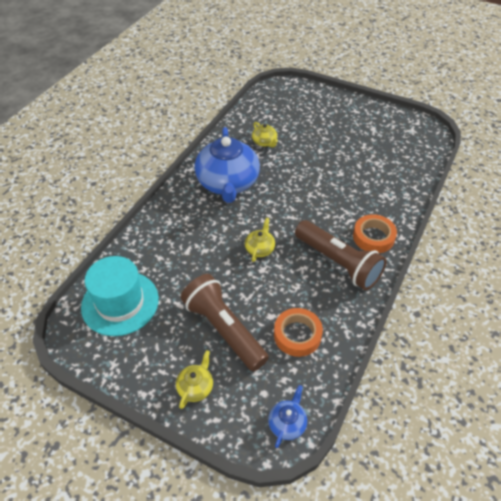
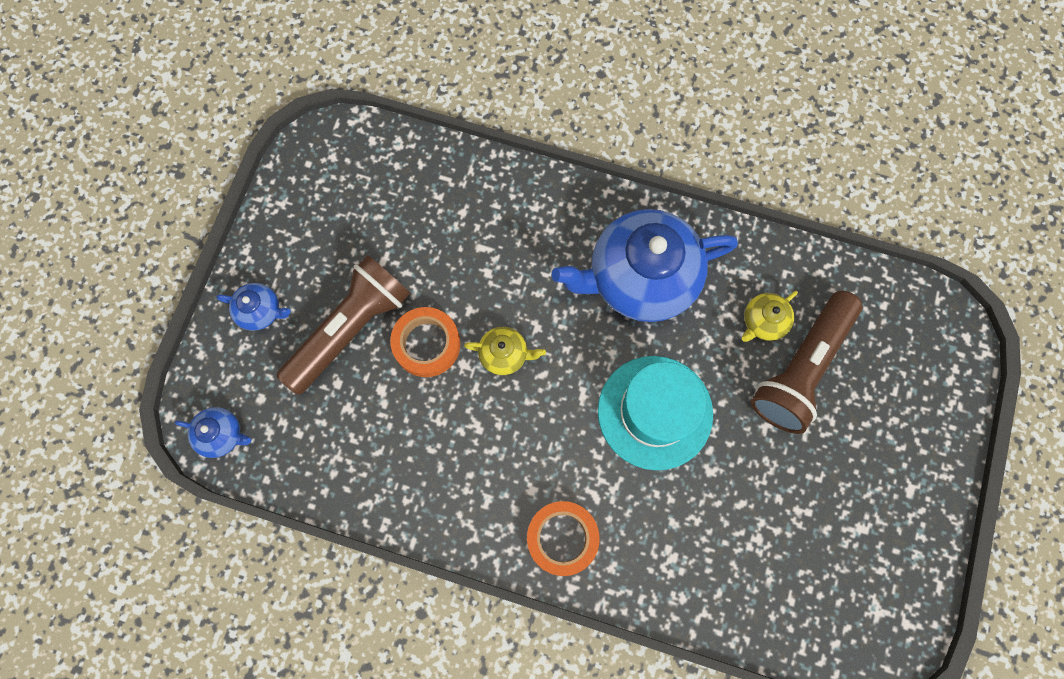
camera: 80 degrees right, 25 degrees up
(120, 303) = (375, 182): turquoise hat -> turquoise hat (655, 412)
(196, 387) = (260, 311): yellow teapot -> blue teapot
(297, 335) = (353, 432): orange tape -> orange tape (427, 344)
(338, 263) = (496, 481): brown flashlight -> brown flashlight (801, 368)

